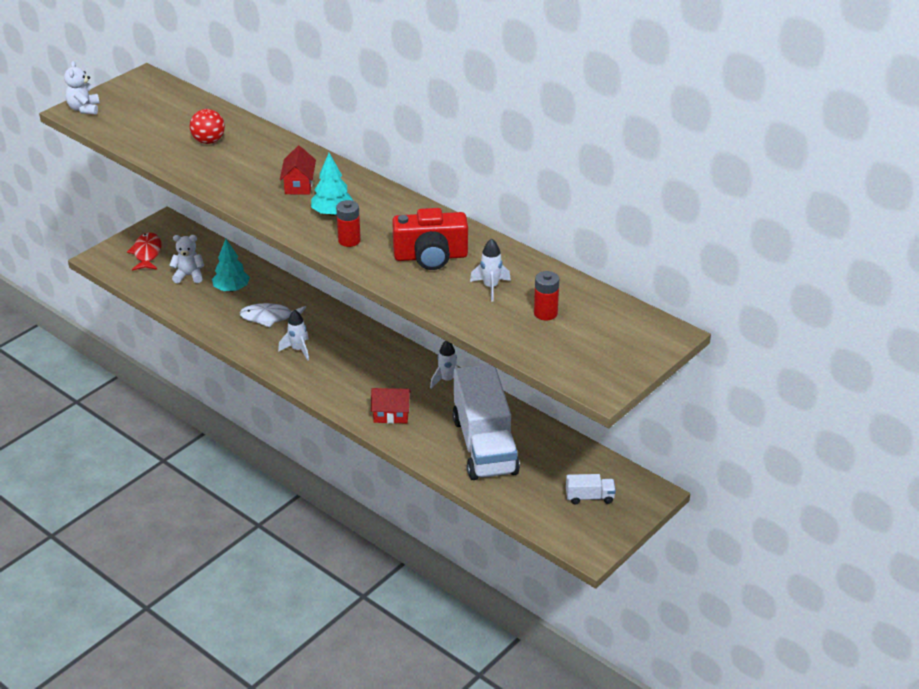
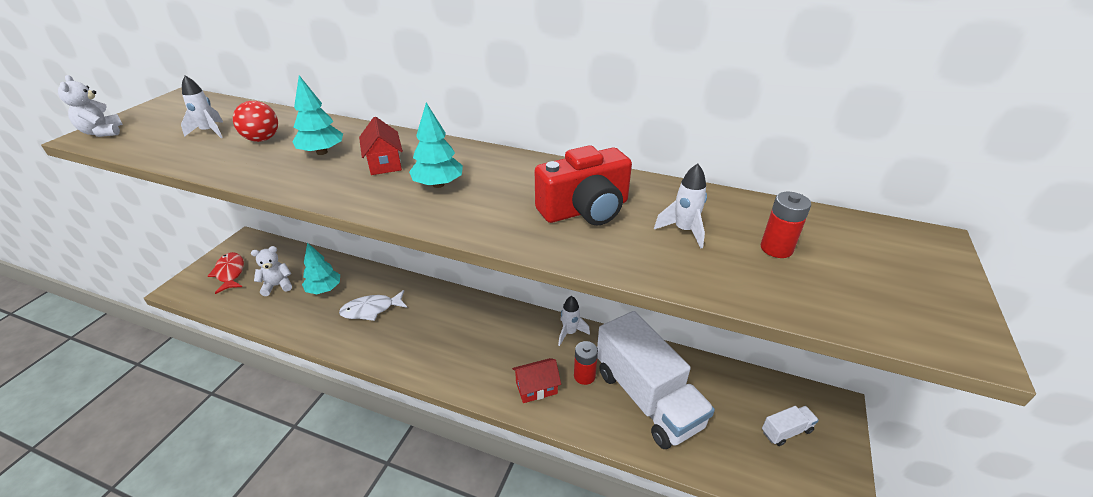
camera: 20 degrees left, 0 degrees up
(253, 164) = (322, 152): none -> turquoise tree
(298, 350) = (411, 337): white rocket -> white rocket (209, 132)
(349, 240) = (475, 211): red battery -> red battery (584, 376)

